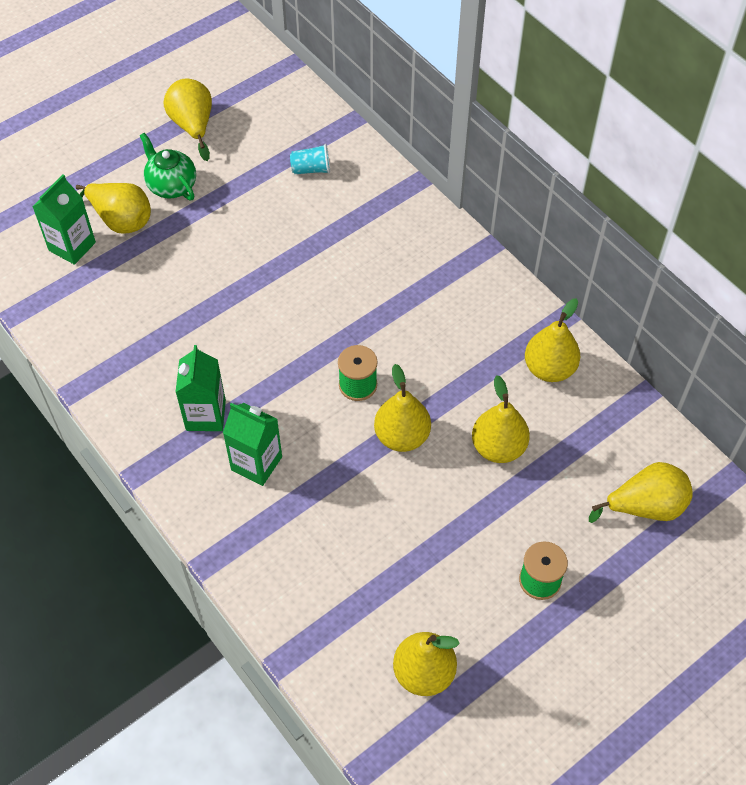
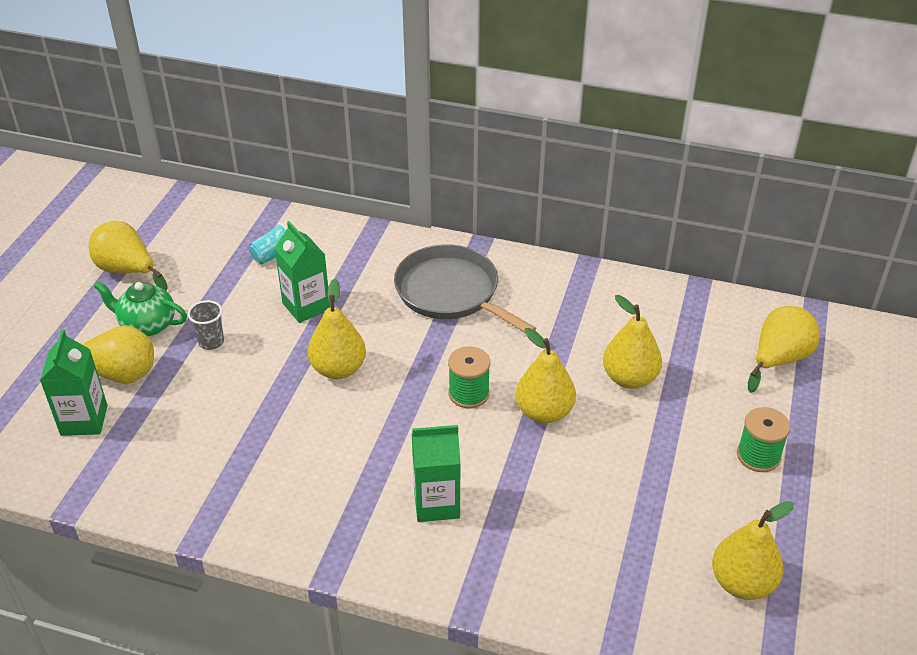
camera: 35 degrees left, 15 degrees down
(205, 227) = (211, 342): none -> grey cup
(205, 415) = (351, 490): green carton -> green carton (306, 306)
(422, 283) = (451, 292): none -> grey pan
(549, 368) = (612, 303): yellow pear -> yellow pear (338, 369)

